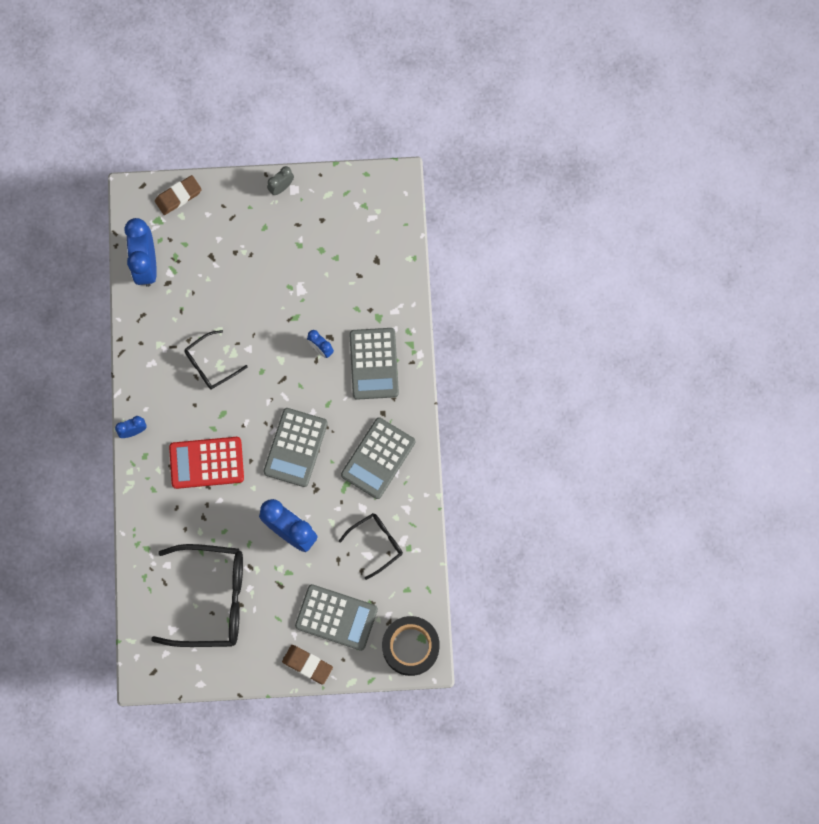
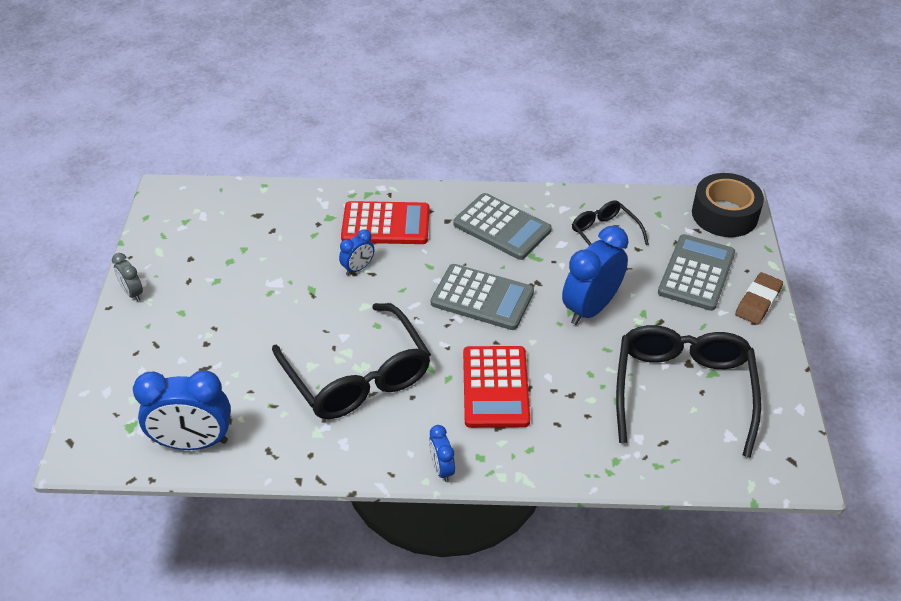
camera: 85 degrees left, 30 degrees down
(178, 196) = (103, 400): brown eraser -> none
(210, 364) = (358, 376): black glasses -> black glasses, size x1.89
(374, 364) = (386, 224): grey calculator -> red calculator

